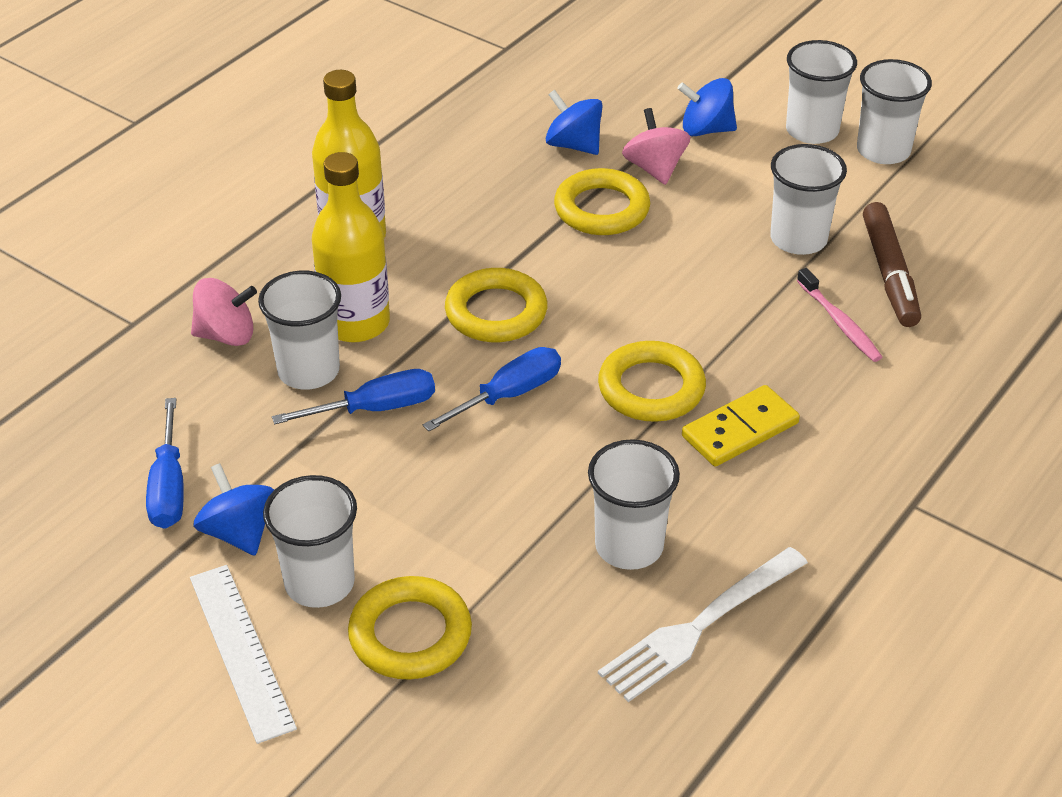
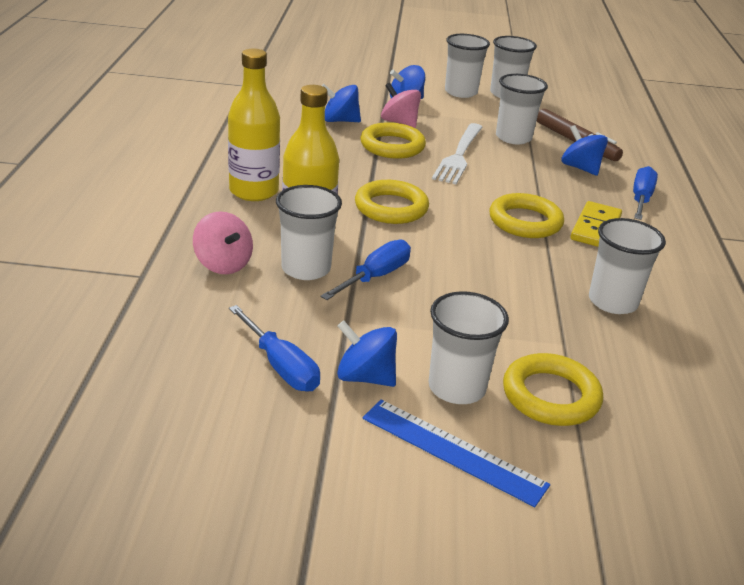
camera: 35 degrees left, 10 degrees down
(226, 335) = (223, 264): pink spinning top -> pink spinning top turned 90 degrees clockwise
(241, 651) = (453, 451): white ruler -> blue ruler
(508, 395) = (449, 247): blue screwdriver -> blue screwdriver (641, 199)
(698, 627) = (701, 330): white fork -> white fork (459, 156)
(840, 322) = (580, 168): pink toothbrush -> blue spinning top

